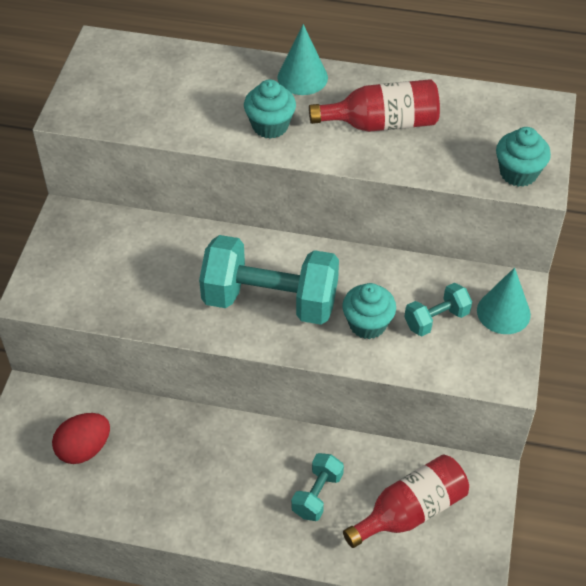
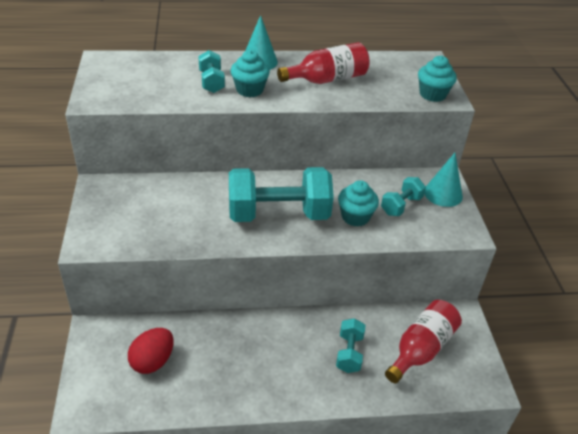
camera: 20 degrees left, 10 degrees down
(226, 105) = (211, 82): none -> turquoise dumbbell

